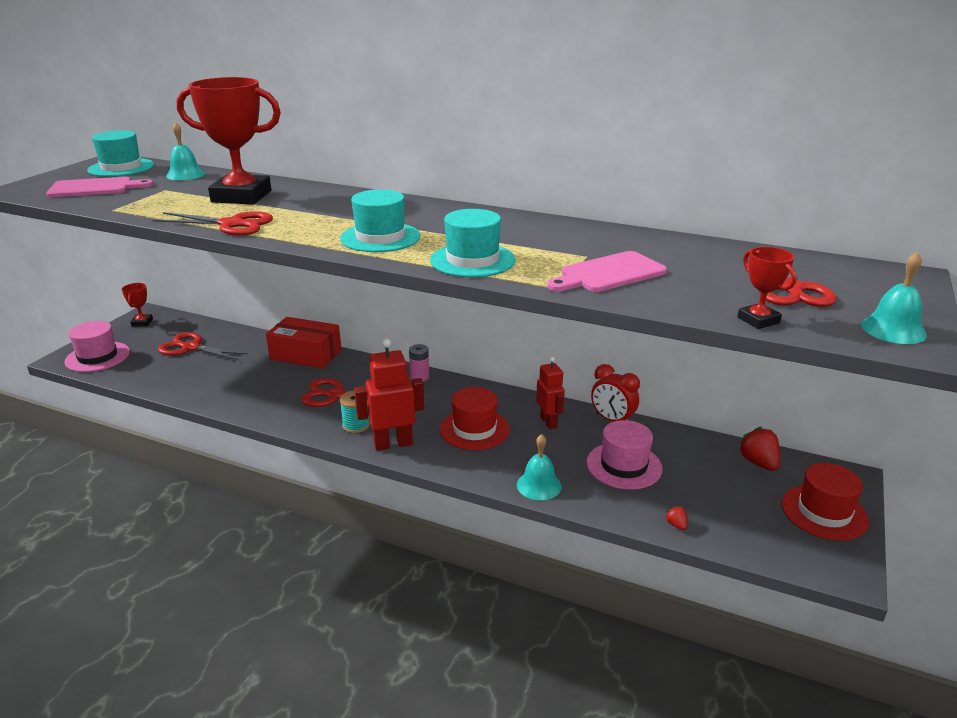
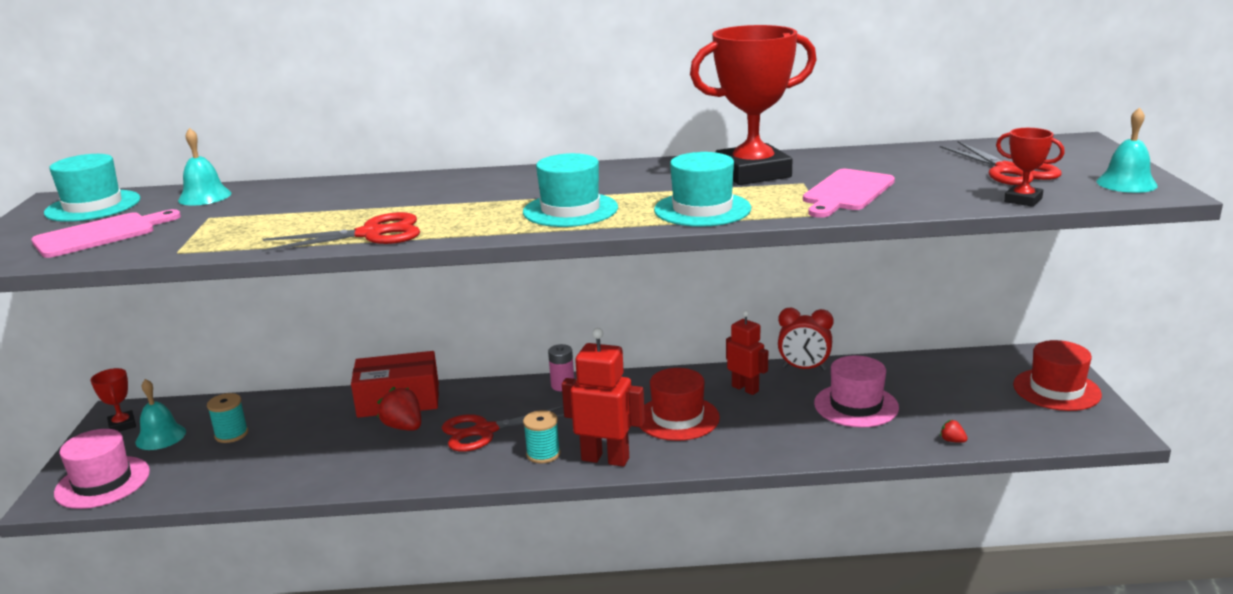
camera: 25 degrees left, 5 degrees down
(191, 347) = (231, 434): red scissors -> turquoise spool
(241, 196) = (328, 204): red trophy -> red trophy (753, 173)
(393, 444) = (605, 459): red robot -> red robot turned 60 degrees clockwise
(539, 485) = (796, 448): turquoise bell -> turquoise bell (160, 436)
(758, 463) = (967, 366): red strawberry -> red strawberry (404, 427)

